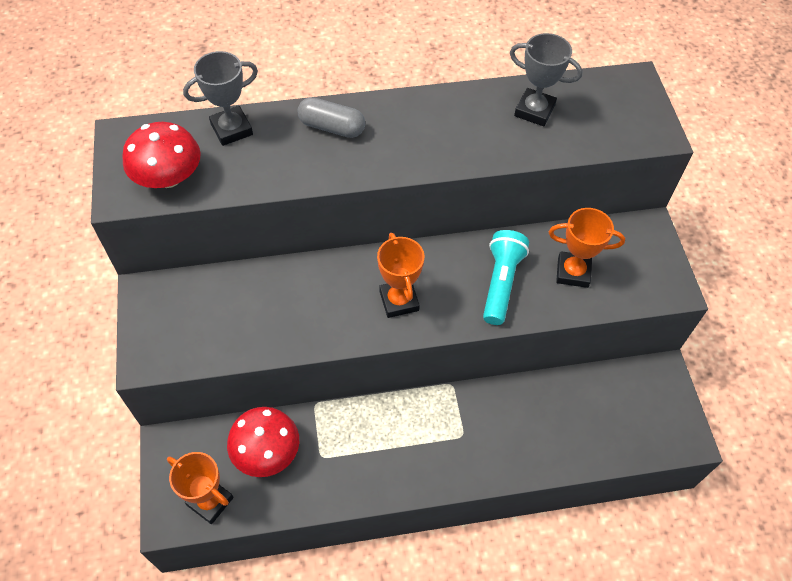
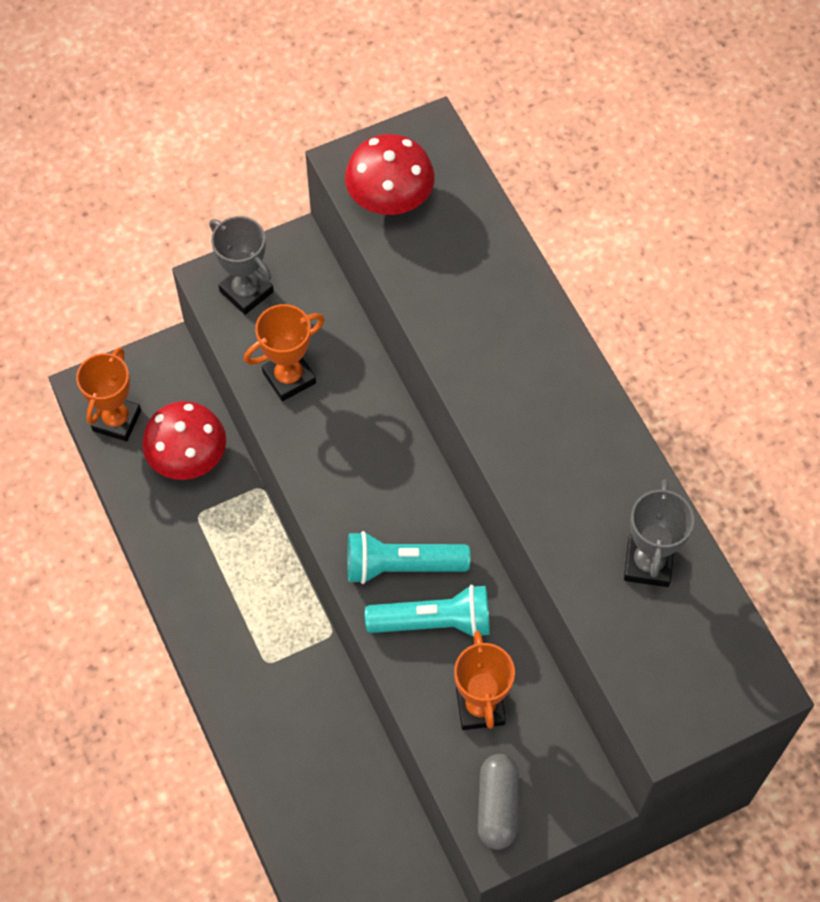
camera: 75 degrees right, 5 degrees up
(231, 129) = (482, 233): grey trophy -> grey trophy (246, 291)
(332, 127) = (526, 336): grey capsule -> grey capsule (497, 806)
(399, 301) = (369, 511): orange trophy -> orange trophy (289, 377)
(451, 292) = (401, 566): none -> turquoise flashlight

